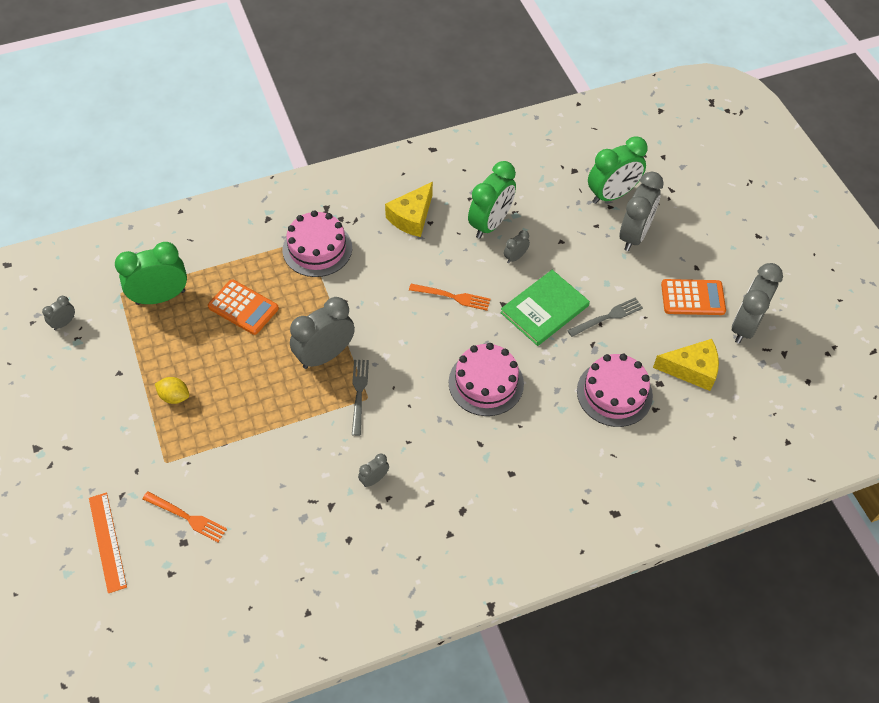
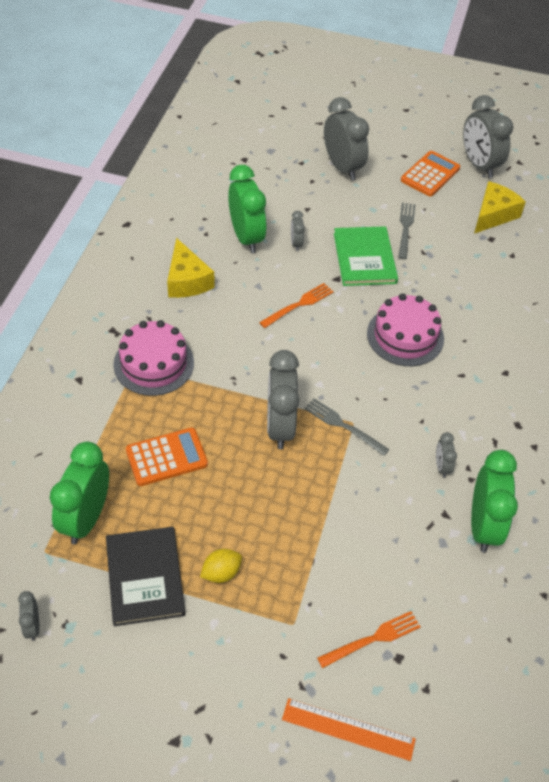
camera: 55 degrees left, 5 degrees down
(140, 357) = (145, 577): none -> black book
(612, 195) = (291, 155): green clock -> green clock (483, 526)
(614, 393) = (479, 268): pink cake -> none

